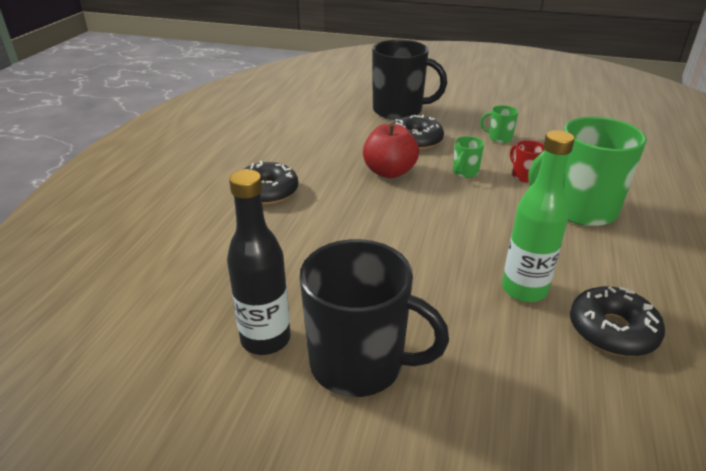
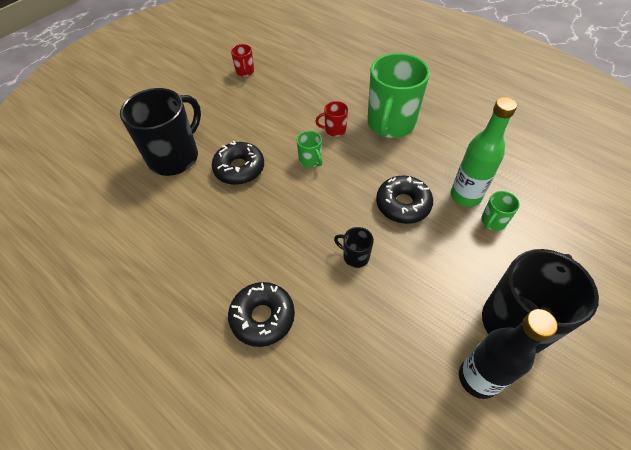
camera: 65 degrees left, 20 degrees up
(366, 225) = (355, 256): none -> black mug
(389, 172) = (281, 208): red apple -> none
(499, 138) = (270, 116): green mug -> green mug (493, 221)
(542, 111) = (245, 72): none -> red mug
(612, 330) = (512, 174): black donut -> black donut (403, 204)

